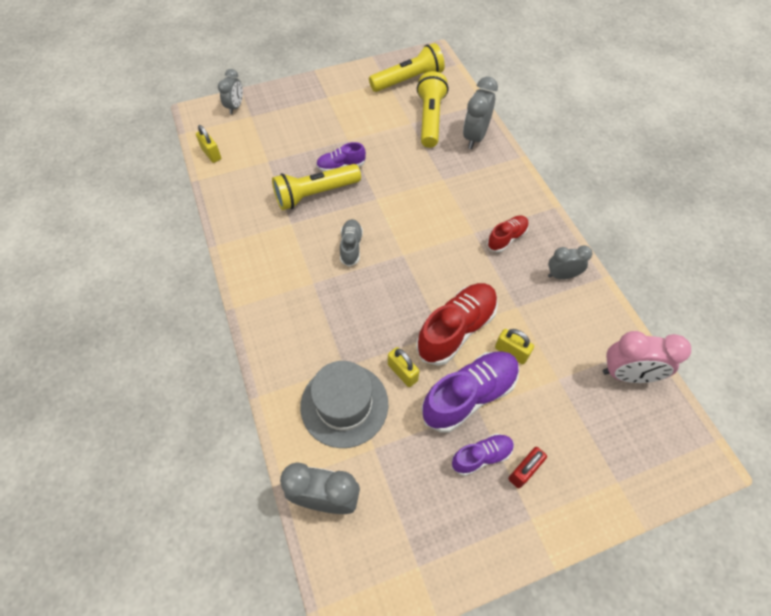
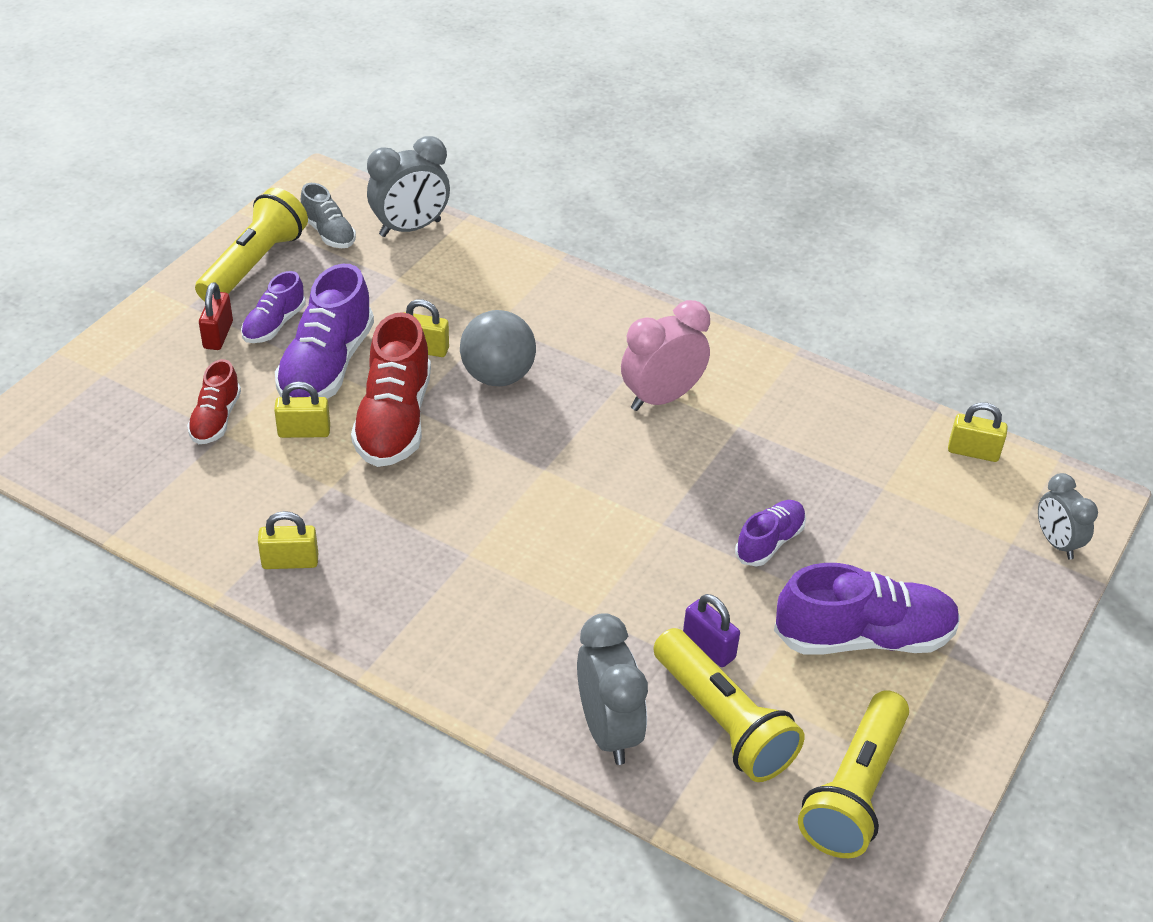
camera: 140 degrees right, 15 degrees down
(315, 194) = (754, 480): yellow flashlight -> yellow flashlight (254, 264)
(344, 405) = (462, 294): grey hat -> none
(349, 116) = (864, 637): none -> purple shoe
(351, 247) = (625, 441): grey shoe -> grey shoe (329, 233)
(377, 325) = (497, 376): none -> grey ball
(409, 143) = (708, 647): none -> purple padlock
(506, 238) = (411, 572): red shoe -> red shoe (216, 419)
(562, 275) = (290, 562): grey clock -> yellow padlock
(627, 374) = (132, 482): pink clock -> pink clock (661, 398)

